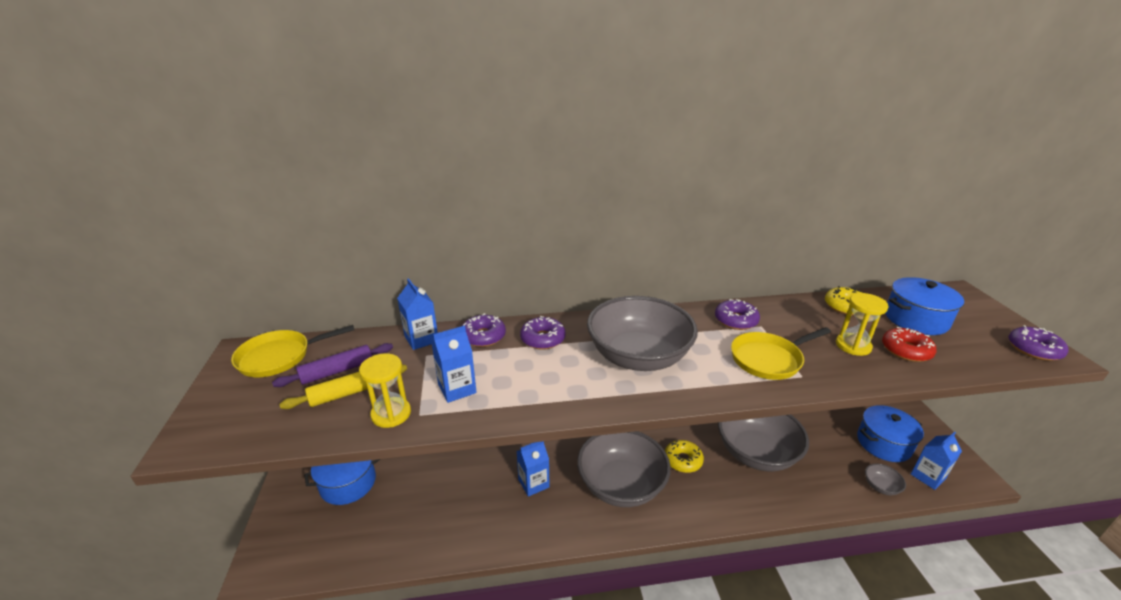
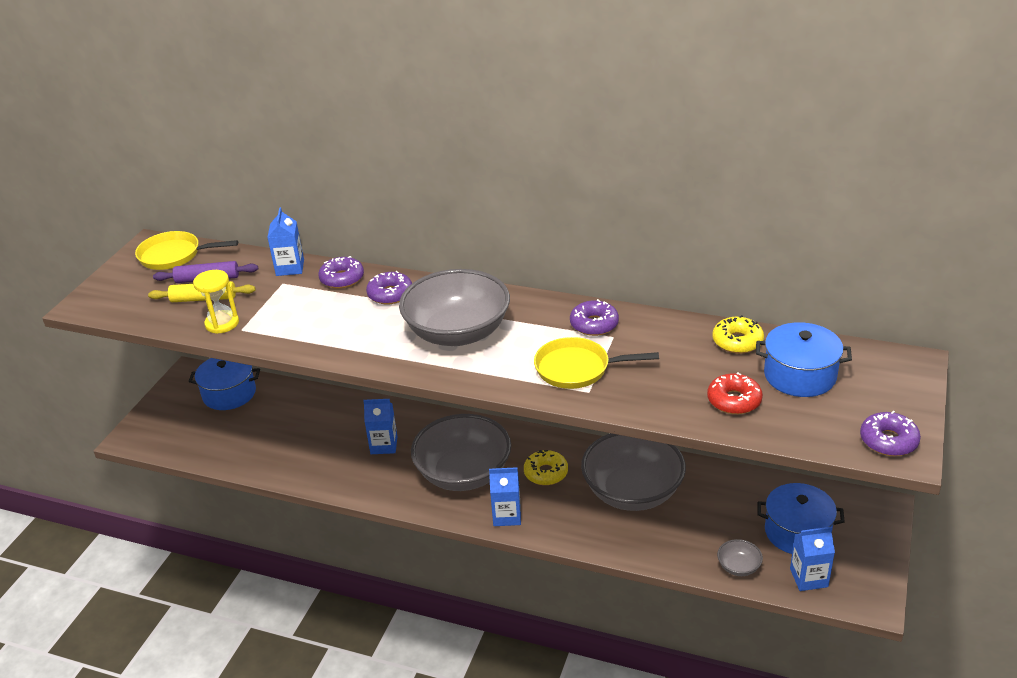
camera: 30 degrees right, 5 degrees up
(457, 389) = (283, 318): blue carton -> blue carton (507, 516)
(853, 346) = (683, 381): yellow hourglass -> none

